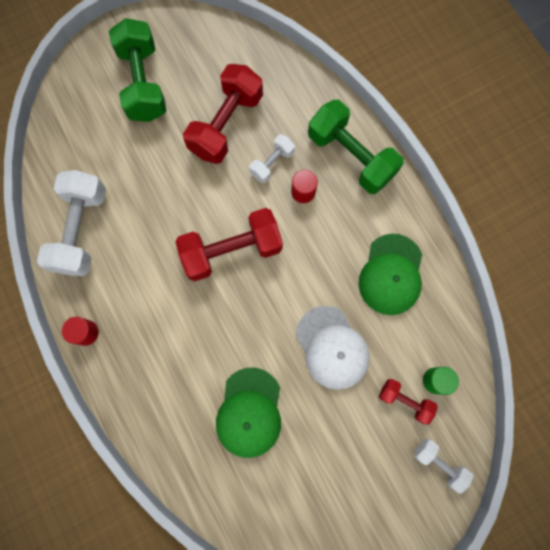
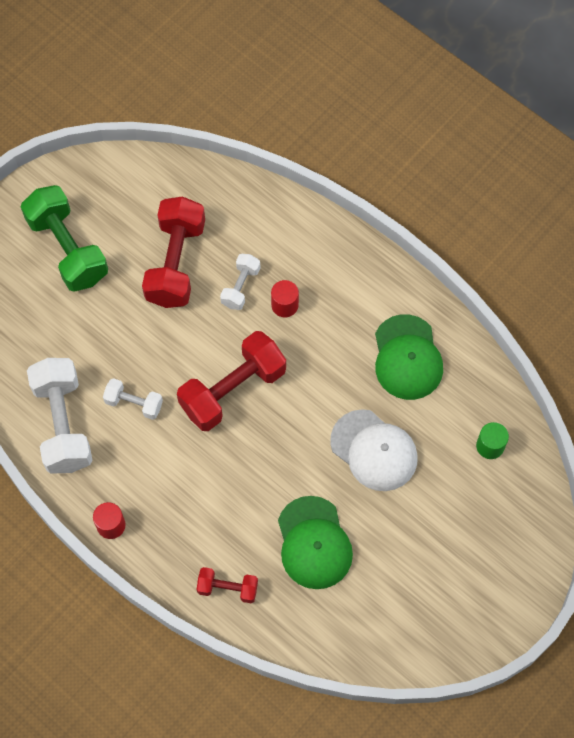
camera: 20 degrees left, 10 degrees down
(350, 157) = (321, 253): green dumbbell -> none
(404, 400) = (466, 476): red dumbbell -> red dumbbell (227, 588)
(439, 463) = (522, 523): white dumbbell -> white dumbbell (134, 403)

